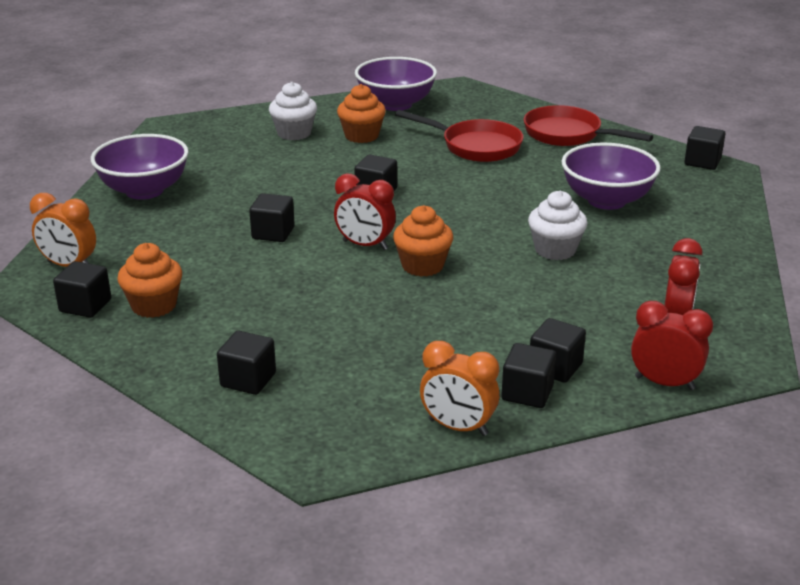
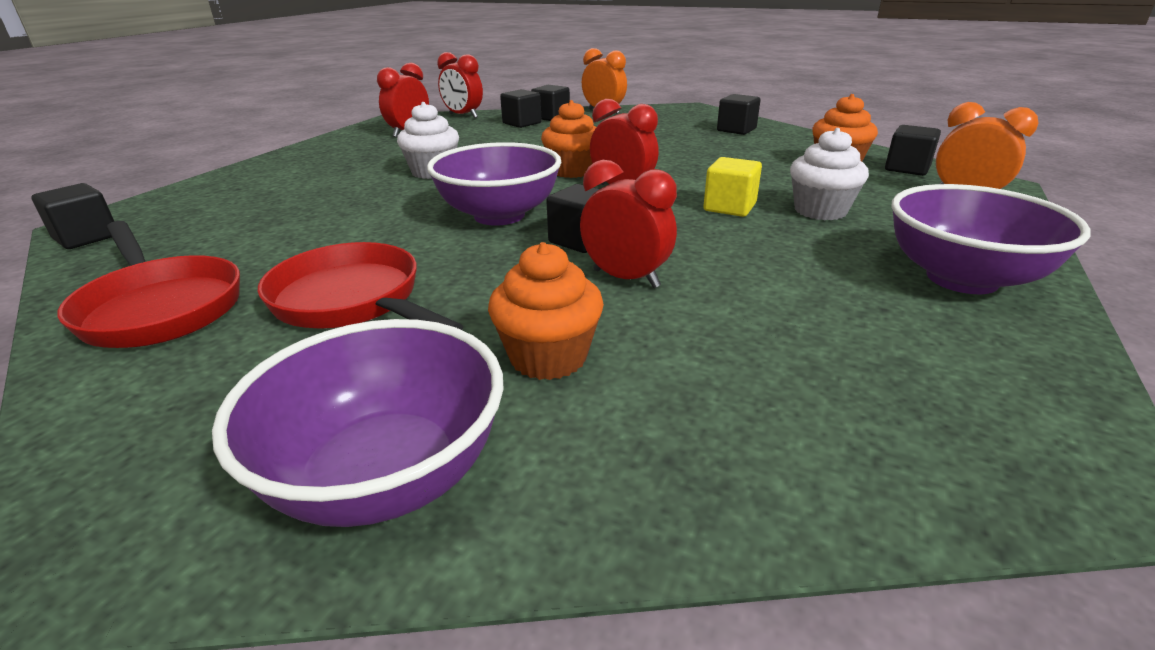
camera: 165 degrees left, 0 degrees up
(273, 233) = (729, 207): black cube -> yellow cube
(294, 133) = (703, 388): white cupcake -> white cupcake (820, 211)
(338, 171) = (626, 279): none -> red clock
(606, 200) = (305, 205): purple bowl -> purple bowl (499, 215)

